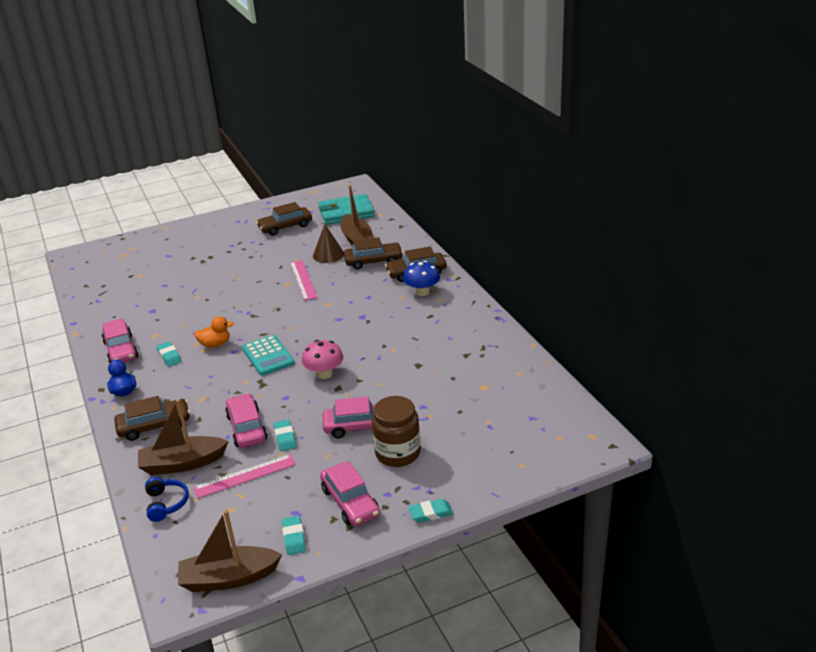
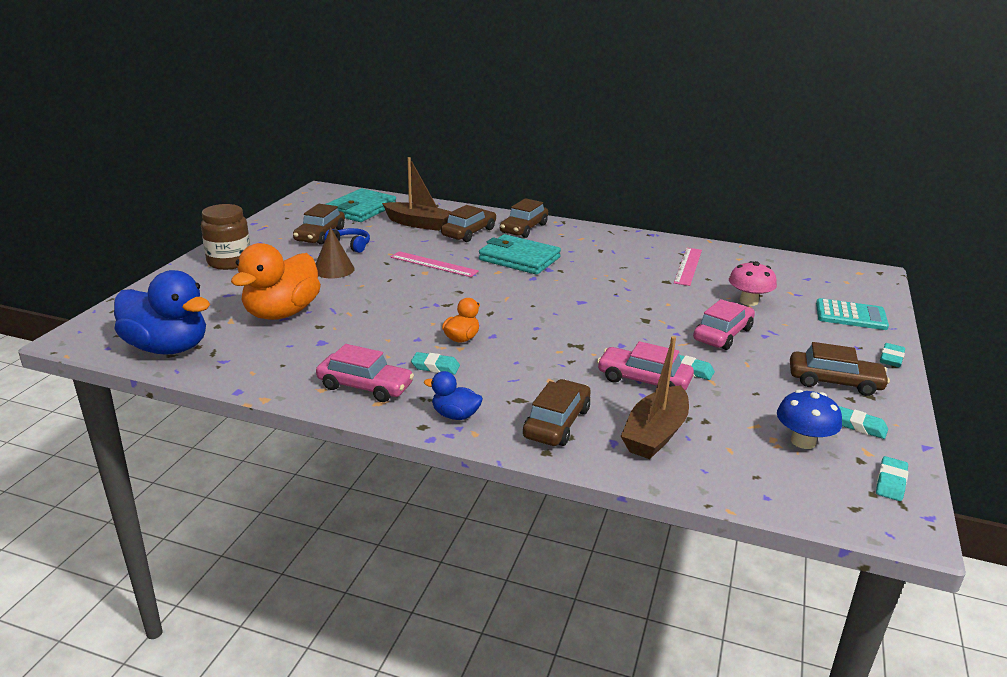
camera: 50 degrees left, 5 degrees down
(91, 280) = (168, 348): none -> blue duck
(166, 503) = (716, 469): blue headphones -> blue headphones (350, 245)
(168, 281) = (282, 313): none -> orange duck
(229, 578) = (890, 482): brown boat -> turquoise eraser
(245, 476) = (726, 411): pink ruler -> pink ruler (688, 266)
(268, 356) = (534, 325): turquoise calculator -> turquoise calculator (851, 315)
(324, 374) = (612, 316): pink mushroom -> pink mushroom (748, 301)
(328, 255) = (415, 241): brown cone -> brown cone (333, 269)
(350, 502) = (834, 382): pink car -> brown car
(361, 299) = (519, 259): none -> turquoise wallet
(398, 453) = (786, 337): brown jar -> brown jar (229, 262)
(422, 292) = (558, 238): blue mushroom -> blue mushroom (803, 441)

